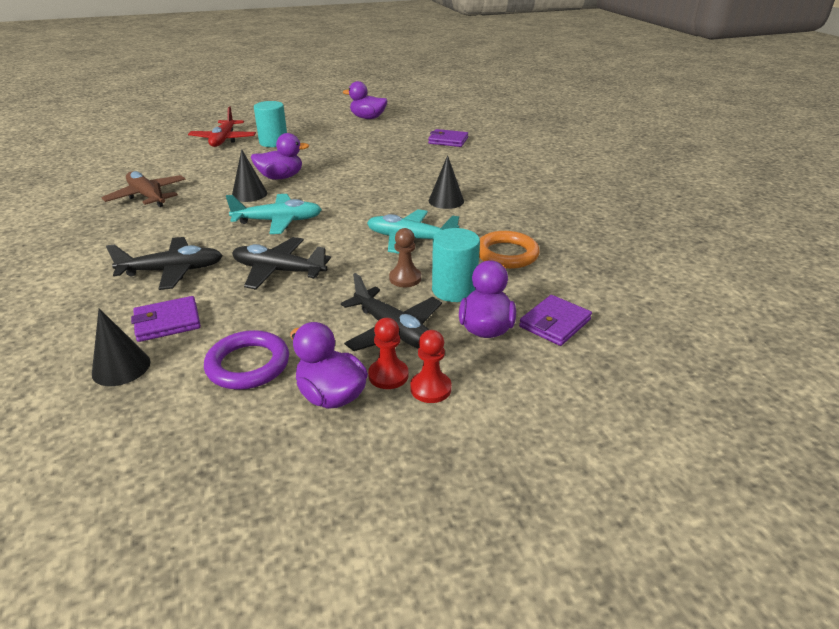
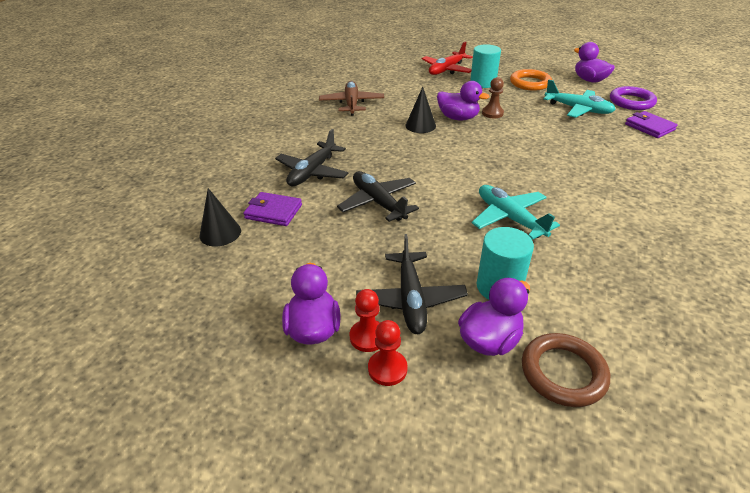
camera: 40 degrees right, 5 degrees up
(173, 271) = (312, 172): black plane -> black plane turned 90 degrees clockwise
(248, 364) = (287, 271): purple ring -> purple ring (631, 102)
(278, 221) = (419, 158): turquoise plane -> turquoise plane (578, 109)
(405, 278) = (467, 254): brown pawn -> brown pawn (492, 113)
(446, 201) = (582, 192): black cone -> none
(506, 254) = (588, 274): orange ring -> orange ring (530, 83)
(554, 323) = (563, 373): purple wallet -> brown ring

